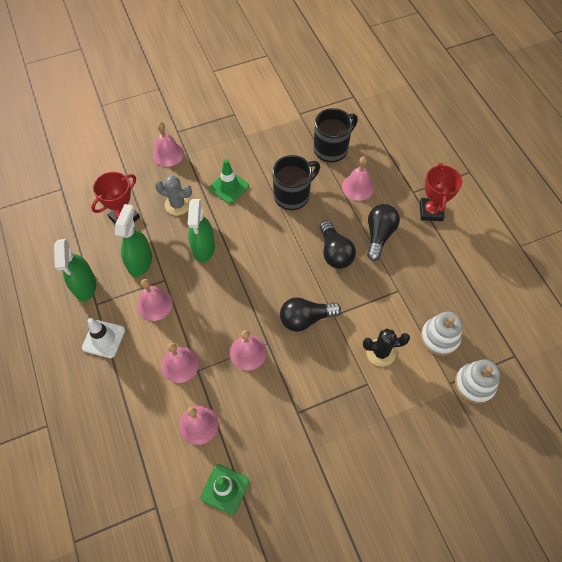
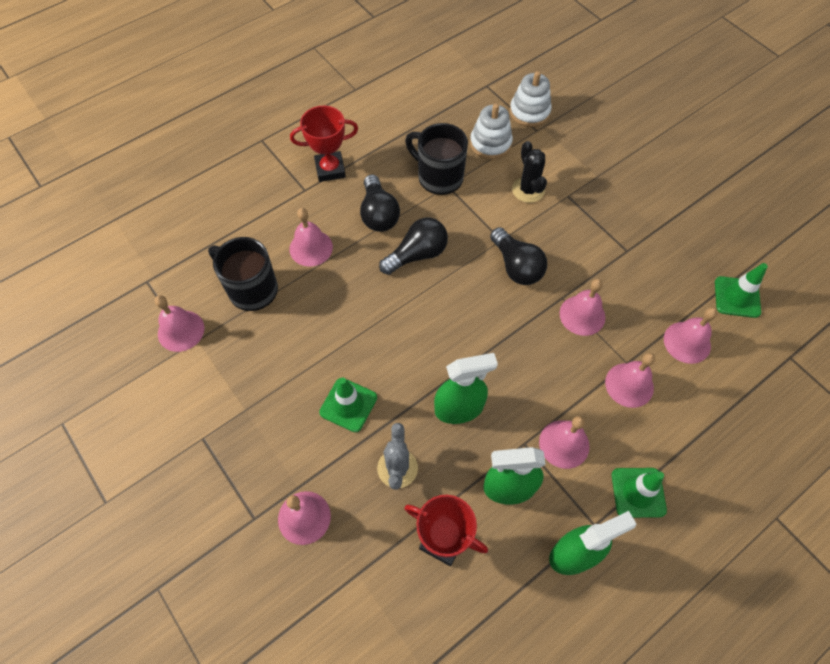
camera: 105 degrees left, 0 degrees up
(104, 339) = (638, 492): white traffic cone -> green traffic cone
(293, 195) = (342, 319): black mug -> black mug (439, 177)
(311, 110) = (181, 330): none -> pink bell
(379, 235) = (378, 214): black light bulb -> black light bulb turned 105 degrees counterclockwise

